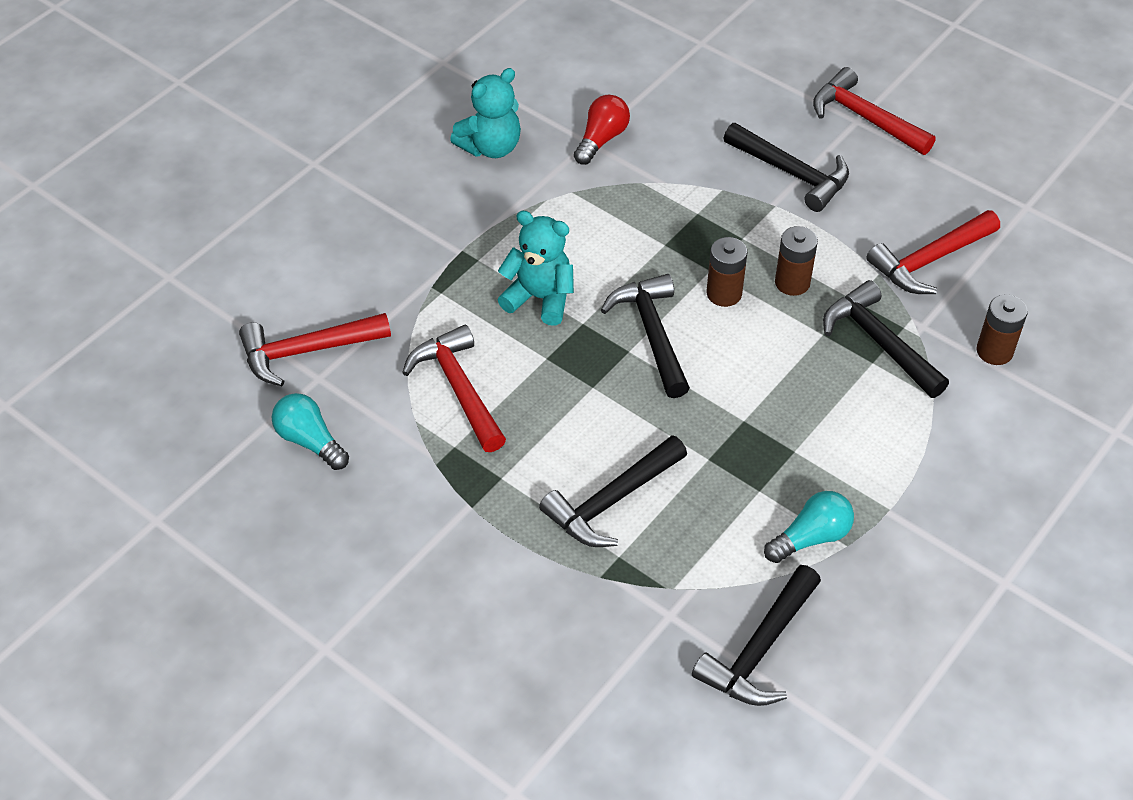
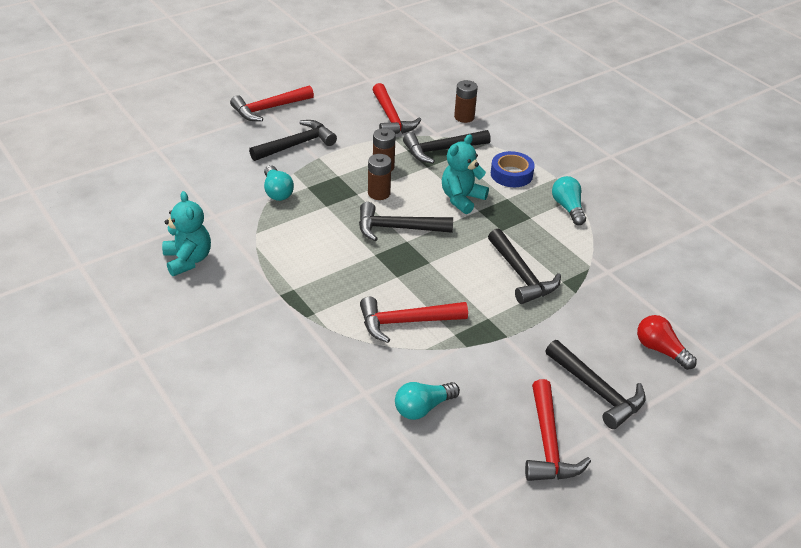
camera: 75 degrees left, 10 degrees down
(307, 351) = (336, 395): red hammer -> red hammer (548, 443)
(540, 298) = (344, 268): turquoise teddy bear -> turquoise teddy bear (462, 199)
(601, 139) = (216, 209): red light bulb -> red light bulb (660, 350)
(670, 186) = (277, 191): none -> turquoise light bulb
(760, 649) = (637, 244): black hammer -> black hammer (597, 391)
(863, 445) = (511, 174): none -> blue tape

